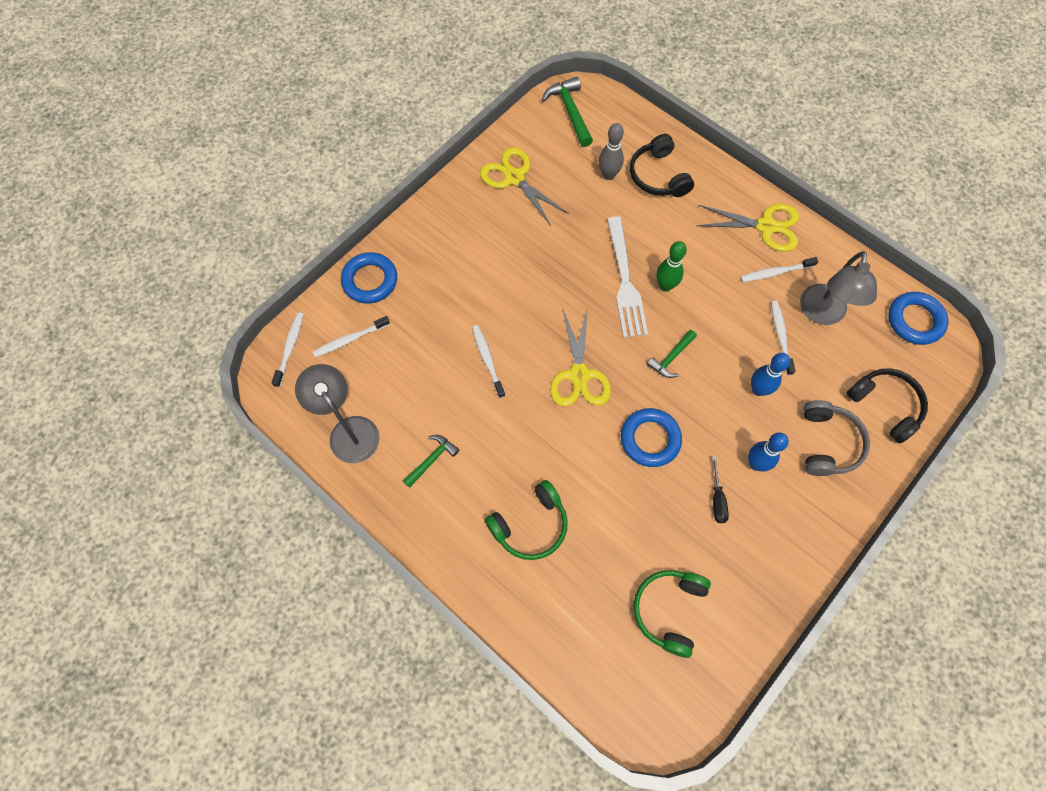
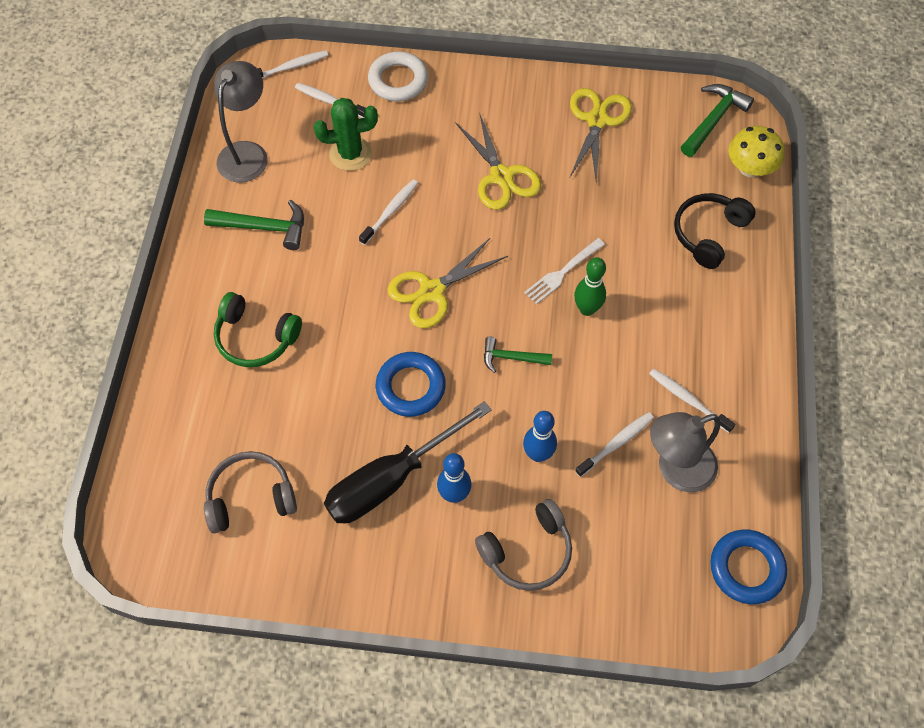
camera: 55 degrees right, 5 degrees down
(370, 280) = (398, 80): blue ring -> white ring
(412, 355) = (350, 154): none -> green cactus
(432, 460) = (264, 227): green hammer -> green hammer, size x1.54
(608, 175) = (670, 192): grey bowling pin -> none
(624, 118) = (749, 168): none -> yellow mushroom
(625, 281) = (562, 272): white fork -> white fork, size x0.62
(669, 610) = (250, 497): green headphones -> grey headphones
(717, 499) = (391, 479): black screwdriver -> black screwdriver, size x2.44
(766, 226) = (736, 361): yellow scissors -> yellow scissors (501, 176)
(885, 406) = (615, 588): black headphones -> none

